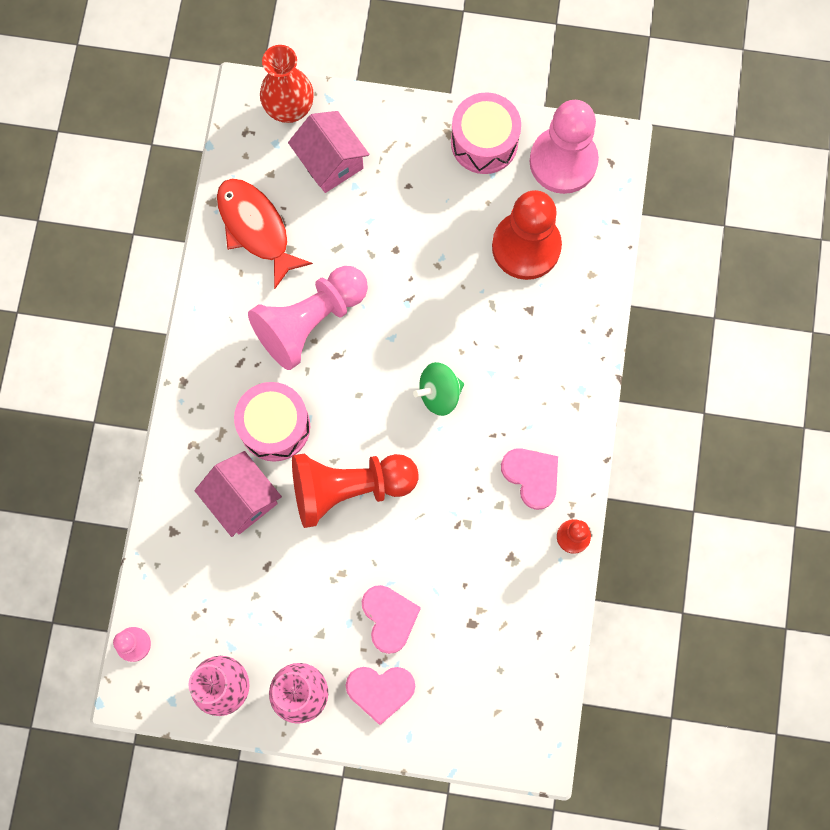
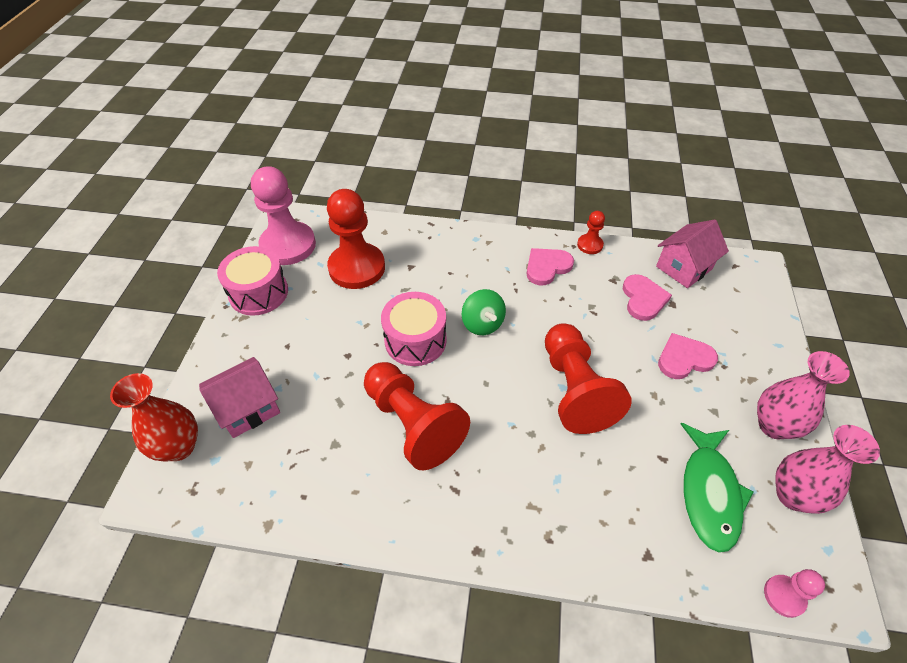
camera: 90 degrees left, 25 degrees down
(229, 603) = (709, 493): none -> green fish
(242, 499) = (600, 483): pink house -> pink house (684, 268)
(256, 228) = (307, 477): red fish -> none
(275, 426) = (521, 454): pink drum -> pink drum (415, 340)
(310, 321) = (413, 424): pink pawn -> red pawn
(380, 691) = (748, 365): pink heart -> pink heart (643, 299)

